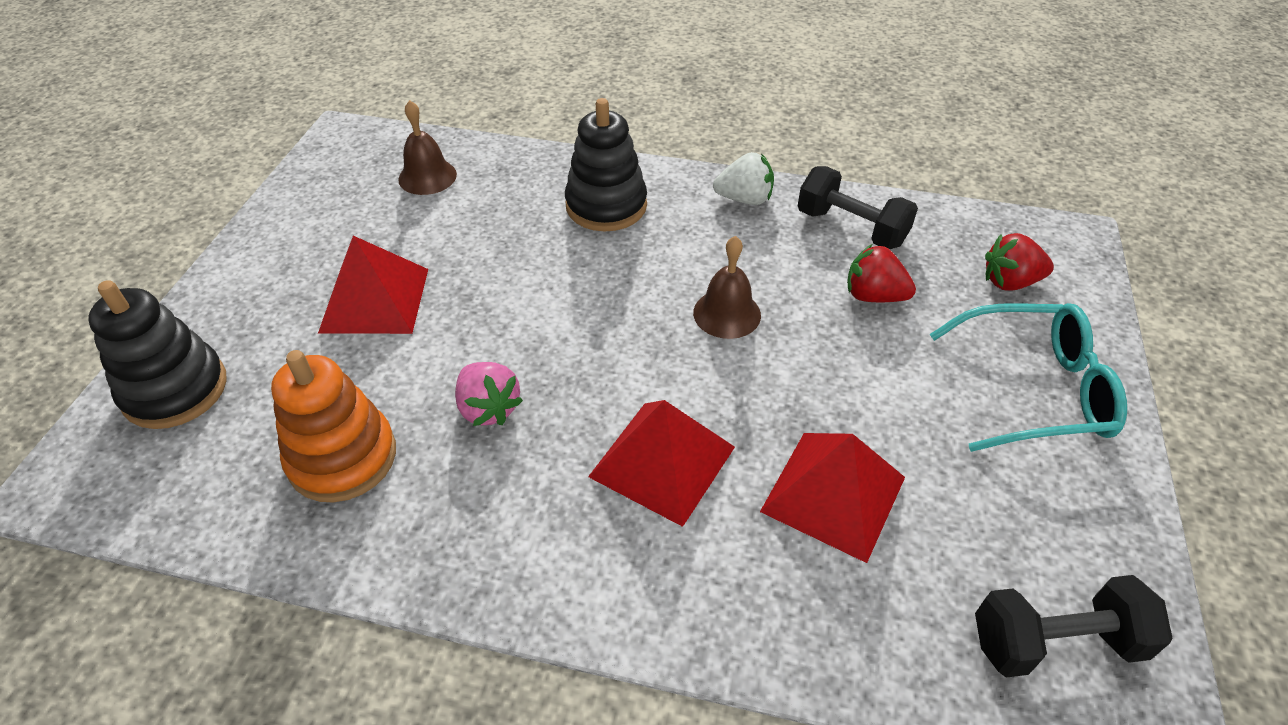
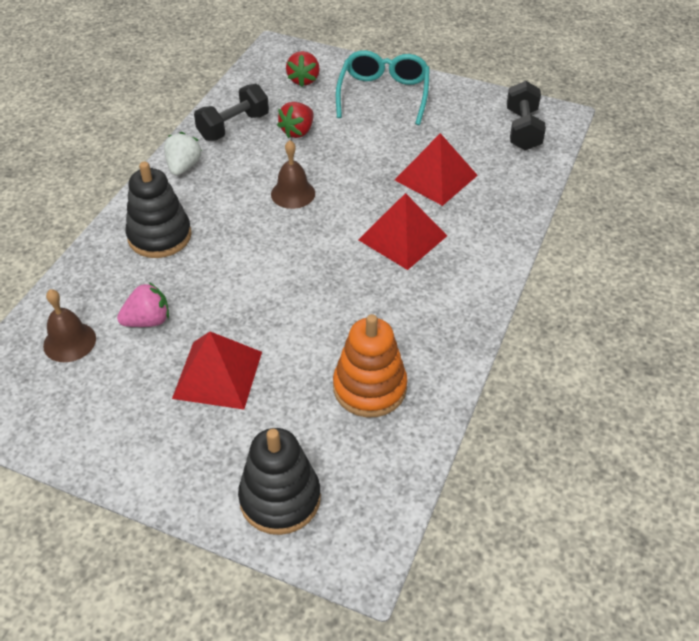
camera: 80 degrees left, 0 degrees up
(488, 408) = (344, 312): pink strawberry -> pink strawberry (148, 321)

